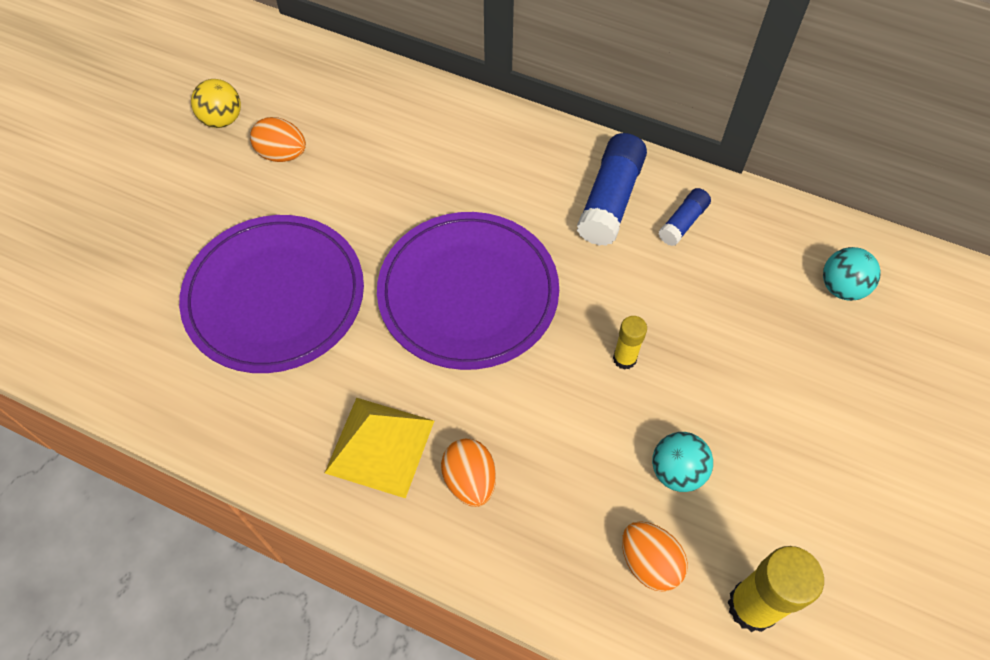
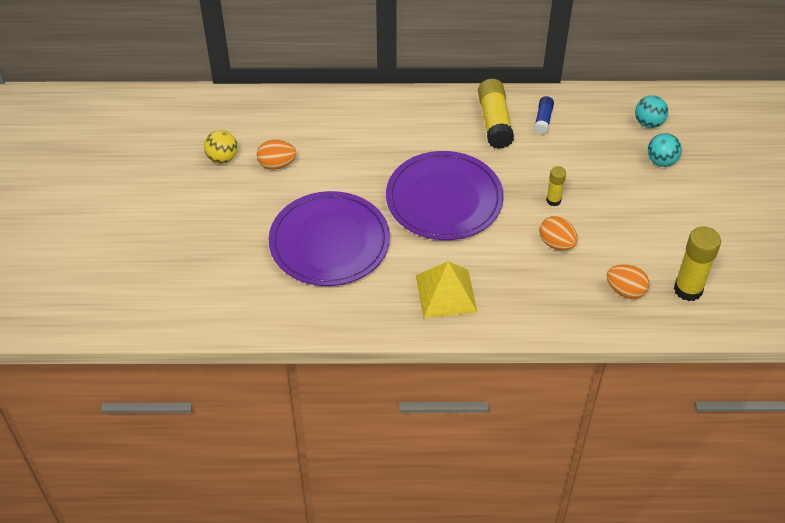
camera: 25 degrees left, 10 degrees down
(470, 480) = (507, 290): orange egg -> orange egg (556, 243)
(610, 200) = (494, 122): blue glue stick -> yellow glue stick
(677, 471) = (614, 244): turquoise ball -> turquoise ball (661, 161)

